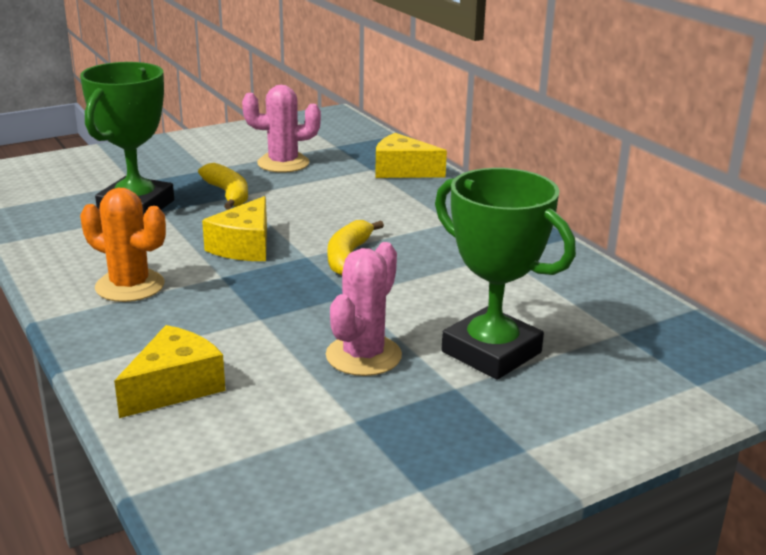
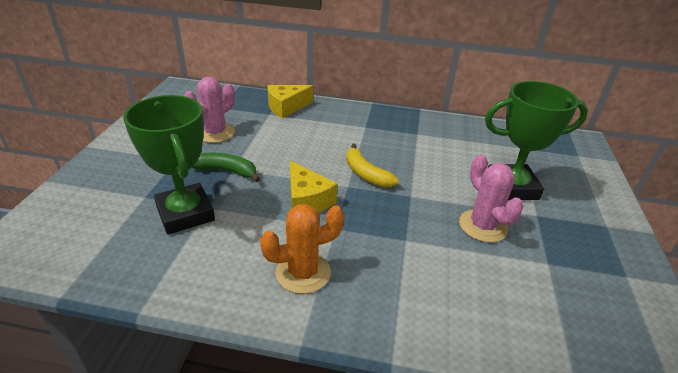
camera: 50 degrees left, 10 degrees up
(174, 387) = (460, 316): yellow cheese -> none
(228, 194) = (226, 171): yellow banana -> green banana

